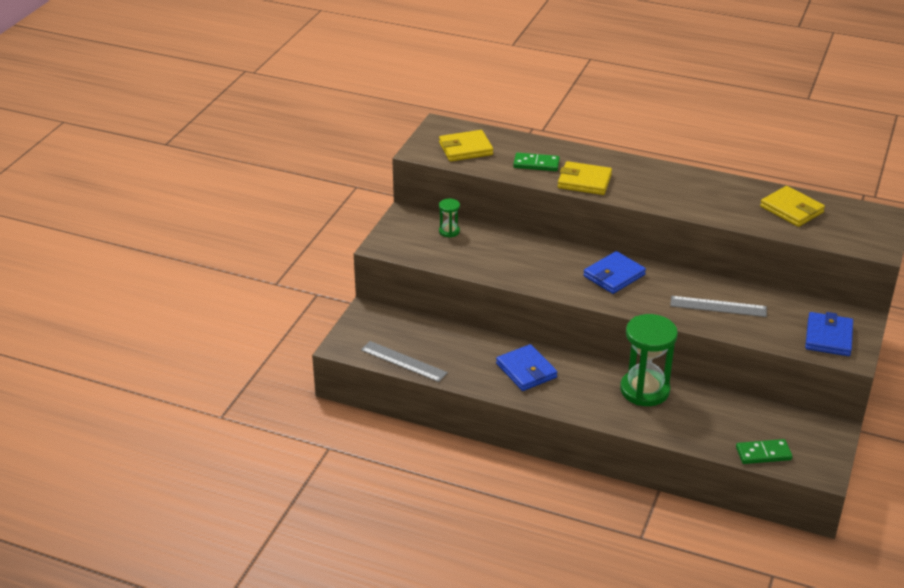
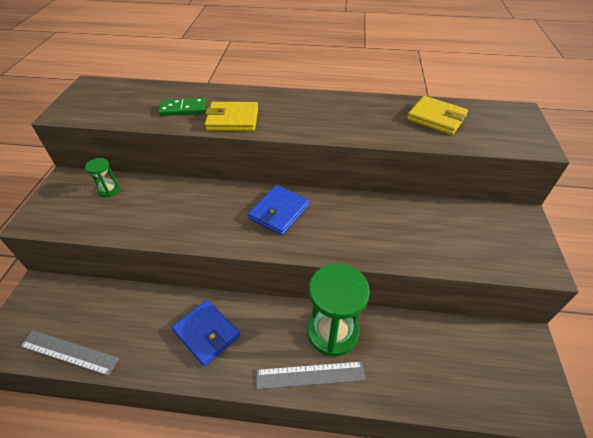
camera: 15 degrees left, 10 degrees up
(465, 149) = (111, 104): yellow wallet -> none
(718, 306) = (389, 230): grey ruler -> grey ruler (310, 375)
(763, 454) = (479, 398): green domino -> none
(828, 337) = (508, 247): blue wallet -> none

